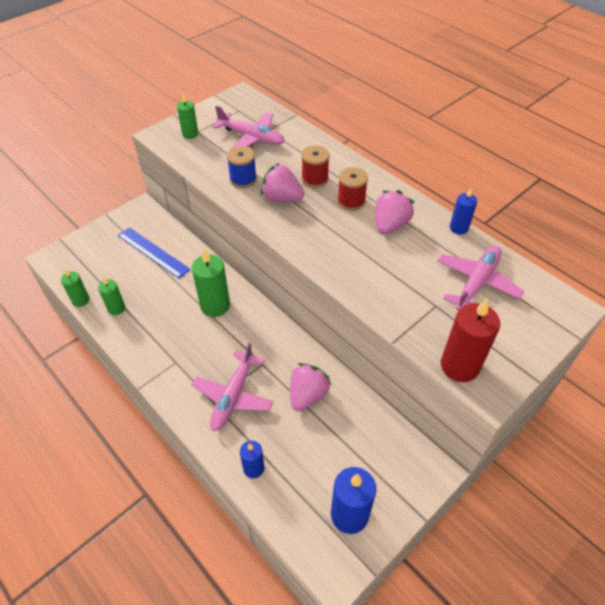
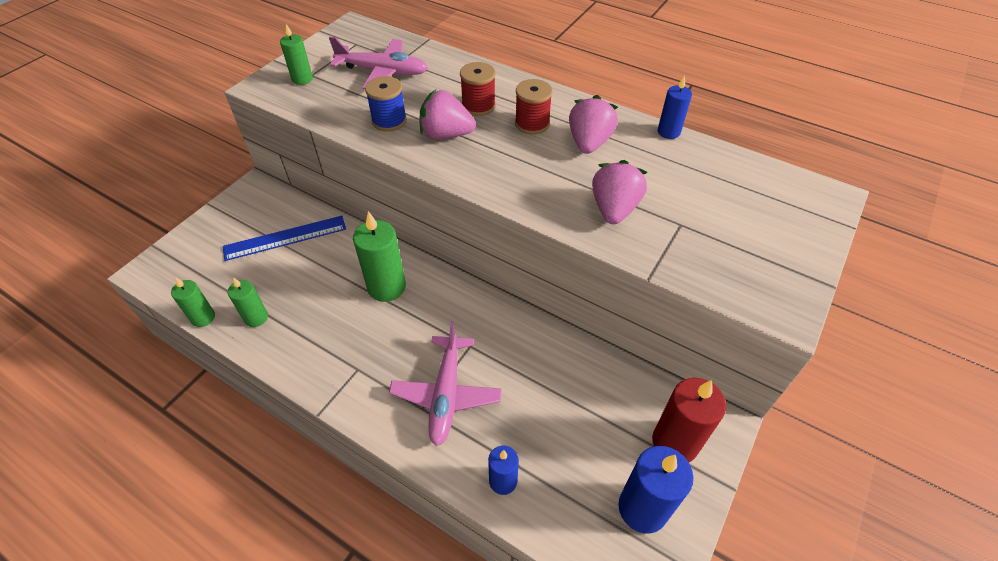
camera: 15 degrees left, 0 degrees up
(153, 252) = (285, 238): blue ruler -> blue ruler turned 45 degrees counterclockwise
(307, 395) = (539, 371): pink strawberry -> pink strawberry (614, 209)
(459, 366) = (738, 289): red candle -> red candle (675, 443)
(476, 283) = (715, 189): pink plane -> none

